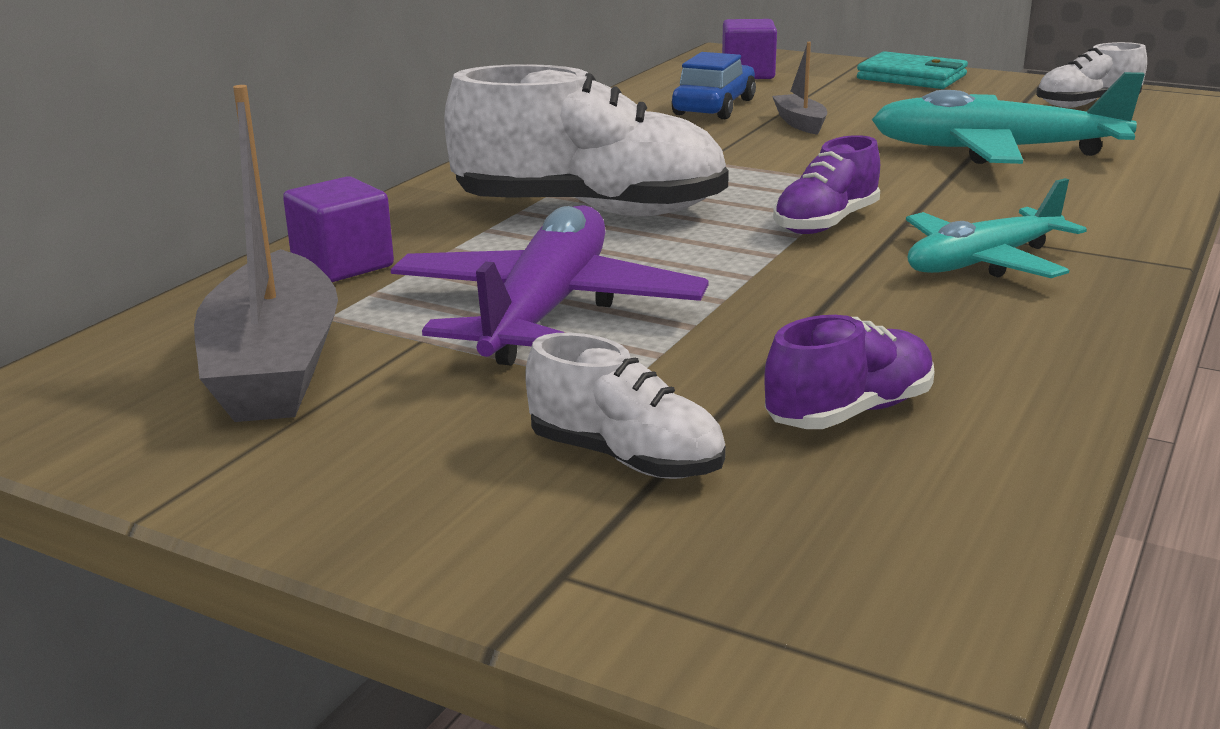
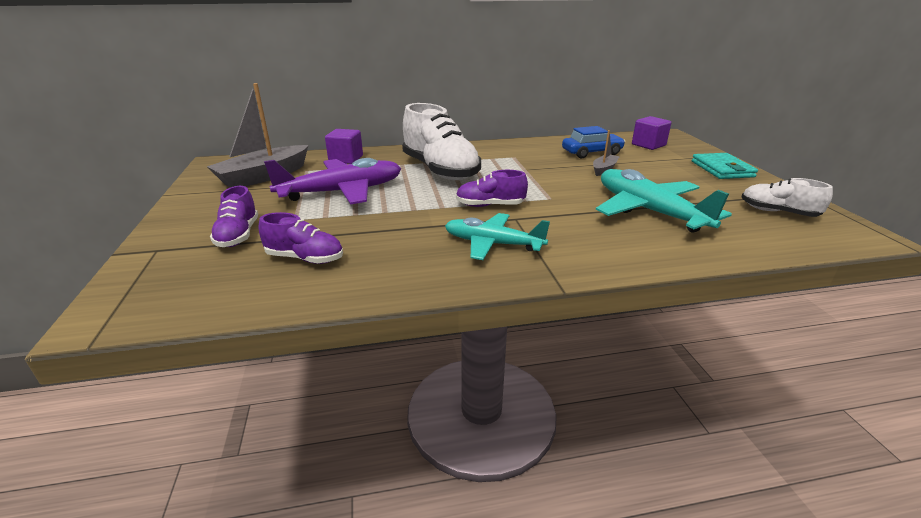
camera: 50 degrees right, 5 degrees up
(626, 459) = (238, 235): white shoe -> purple shoe

